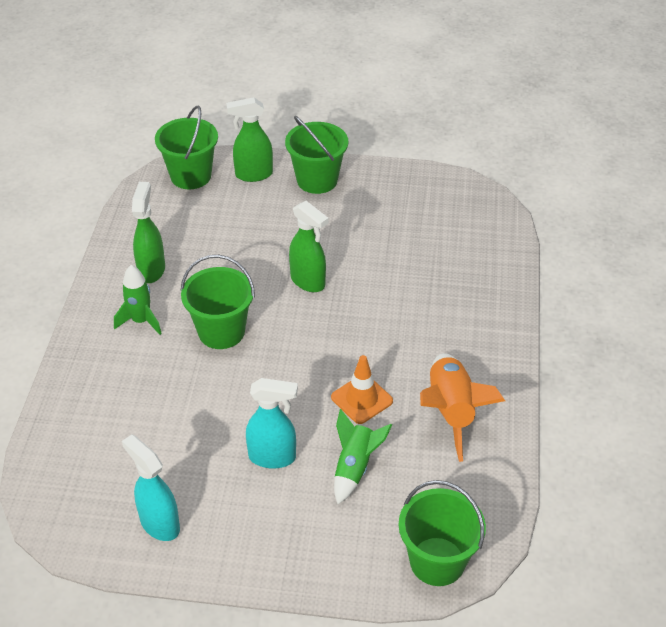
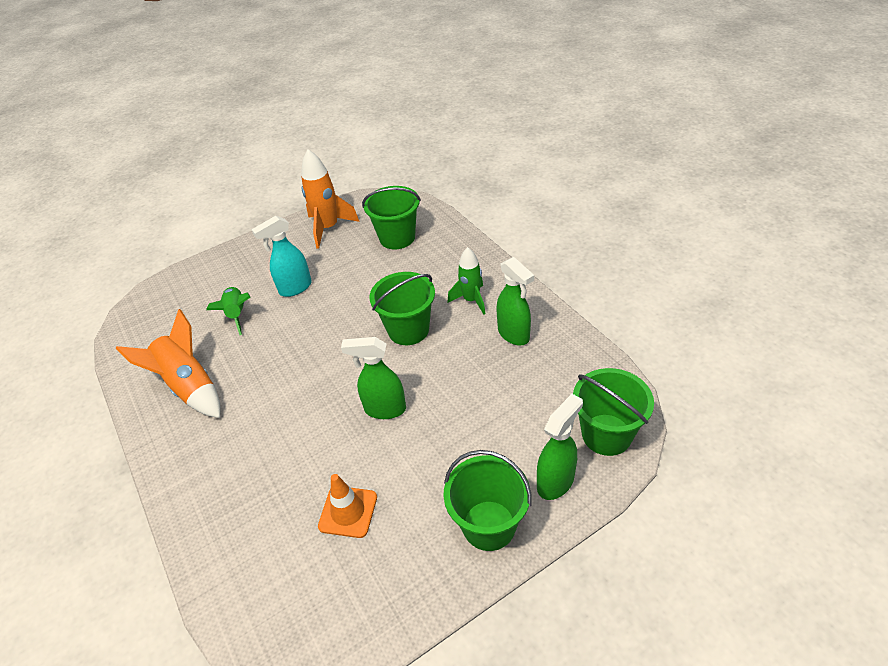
camera: 145 degrees right, 0 degrees up
(159, 524) = (328, 228): turquoise spray bottle -> orange rocket
(361, 399) = (263, 353): orange traffic cone -> orange traffic cone (348, 512)
(437, 561) = (152, 302): green bucket -> green bucket (397, 238)

